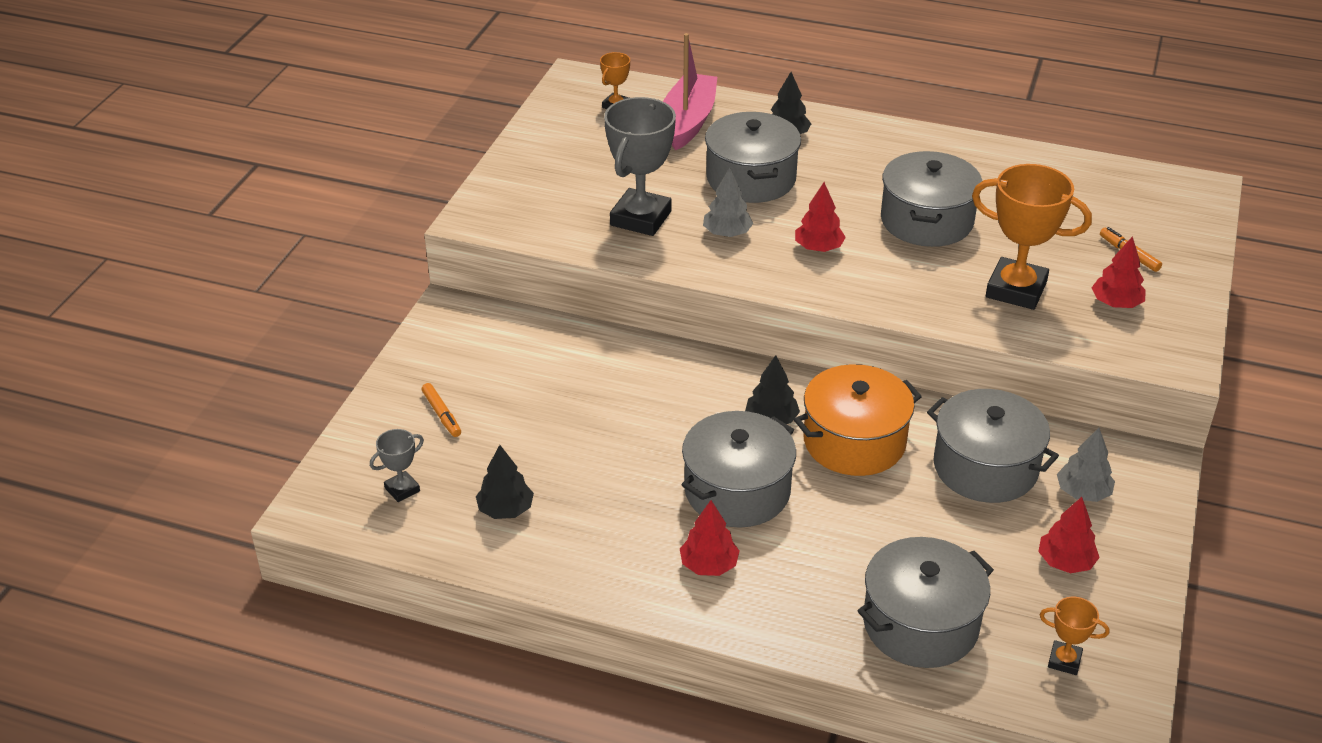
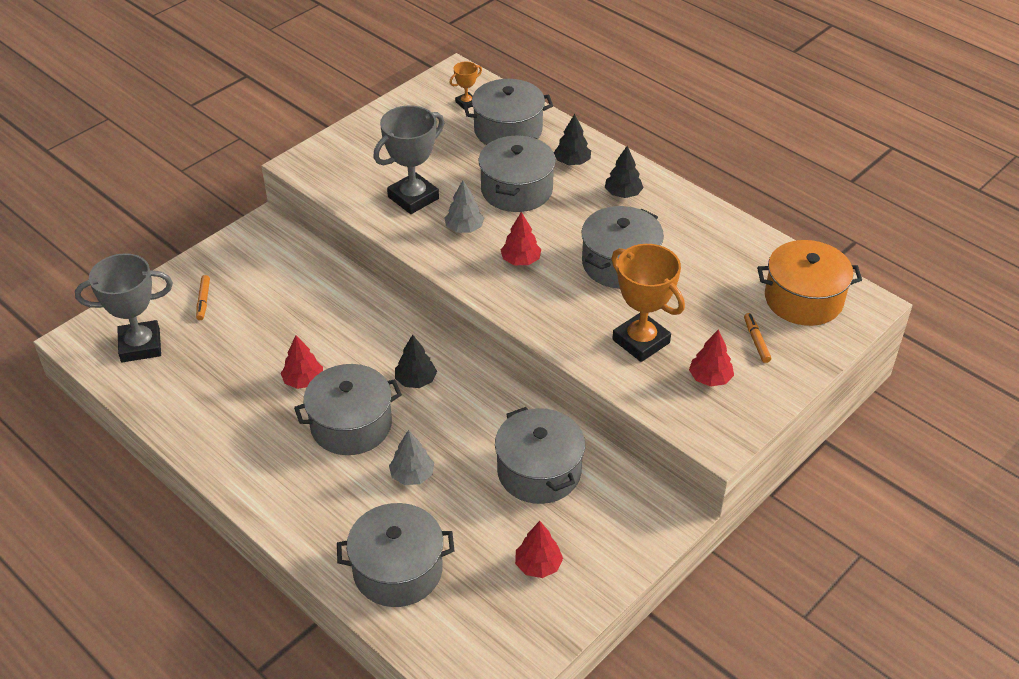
camera: 25 degrees right, 5 degrees up
(402, 489) = (140, 346): grey trophy -> grey trophy, size x2.08
(505, 509) = (192, 383): black tree -> black tree (623, 194)
(688, 121) = (508, 130): pink boat -> grey pot
(709, 565) = (290, 472): red tree -> red tree (303, 381)
(854, 441) = (460, 417): orange pot -> orange pot (803, 299)
(1064, 661) = (476, 637): orange trophy -> none
(1083, 492) = (595, 517): grey tree -> grey tree (412, 475)

